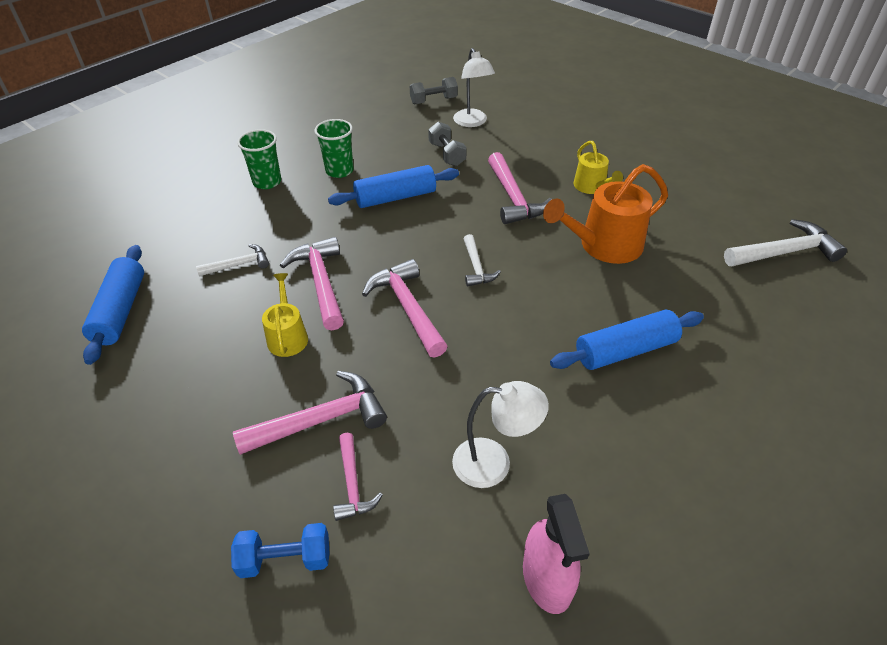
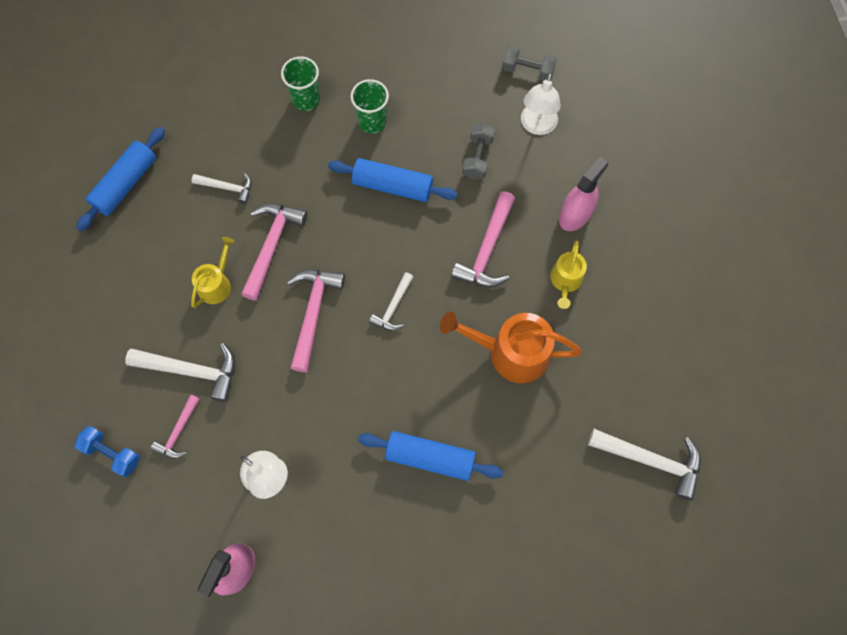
camera: 35 degrees right, 25 degrees up
(321, 420) = (191, 371): pink hammer -> white hammer
(554, 151) = (575, 214): none -> pink spray bottle

